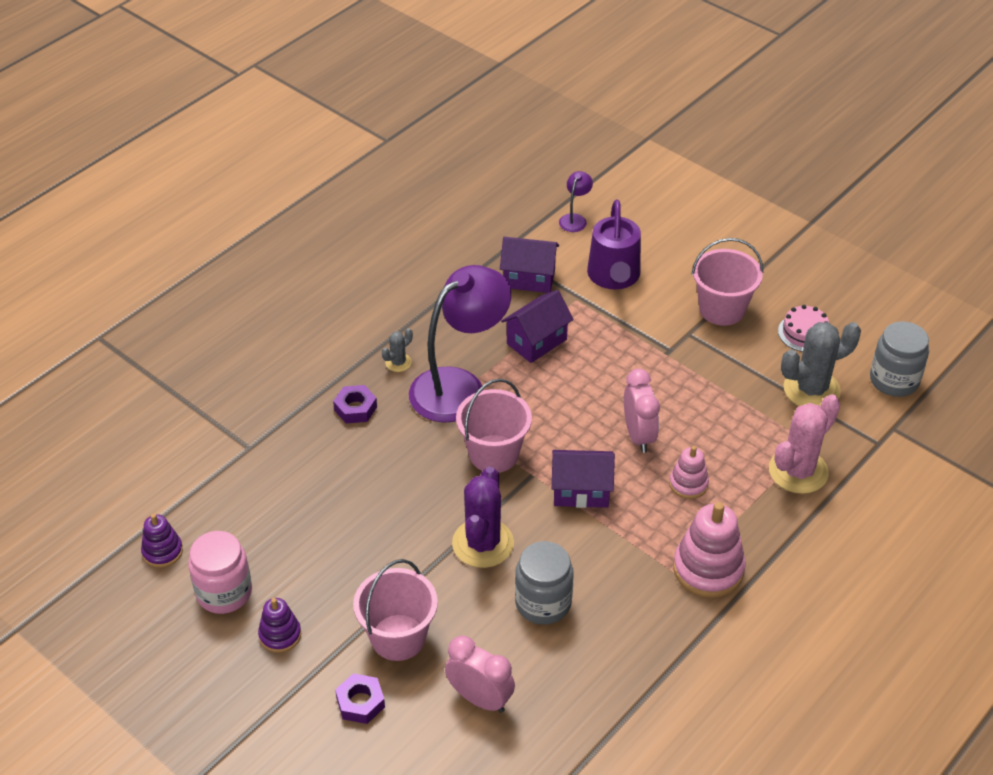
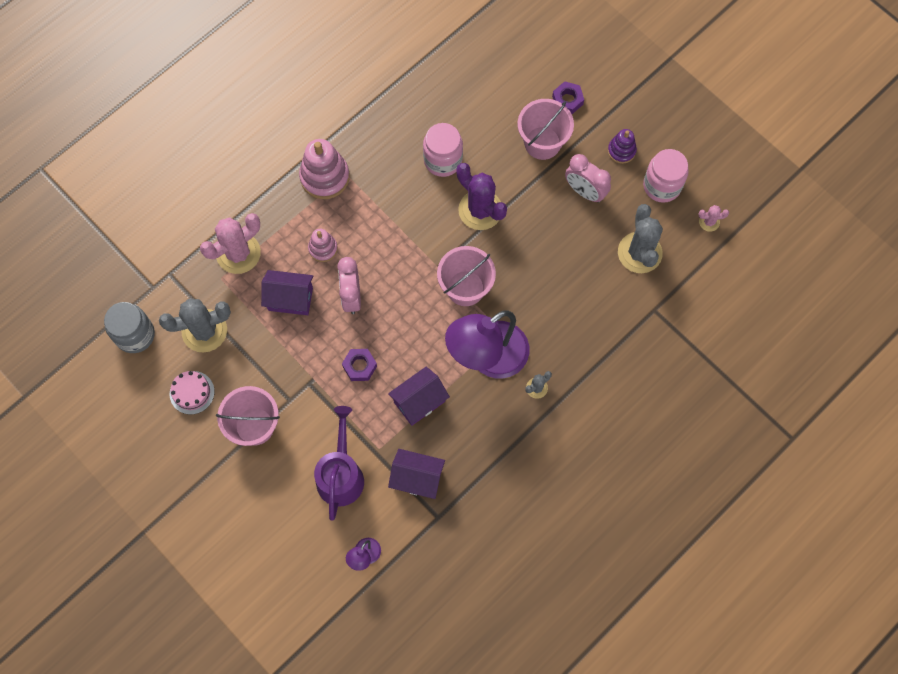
camera: 175 degrees left, 25 degrees up
(162, 551) = (709, 222): purple stacking toy -> pink cactus
(263, 508) = (639, 253): none -> grey cactus
(355, 408) = (572, 342): purple nut -> purple nut (359, 366)
(480, 699) = (491, 97): pink clock -> pink clock (585, 191)
(483, 543) = (480, 210): purple cactus -> purple cactus turned 60 degrees counterclockwise
(543, 603) = (443, 160): grey jar -> pink jar
(581, 491) = (404, 248): purple house -> purple house (290, 299)

